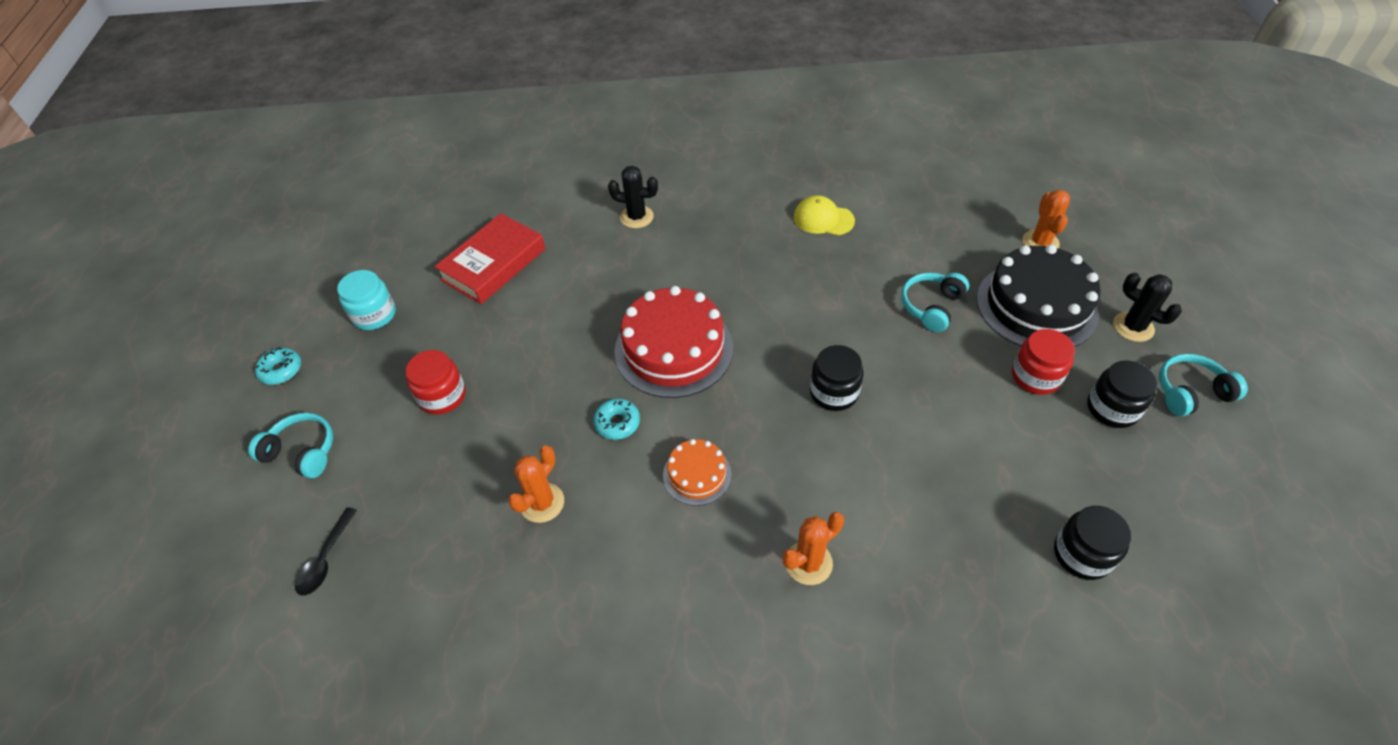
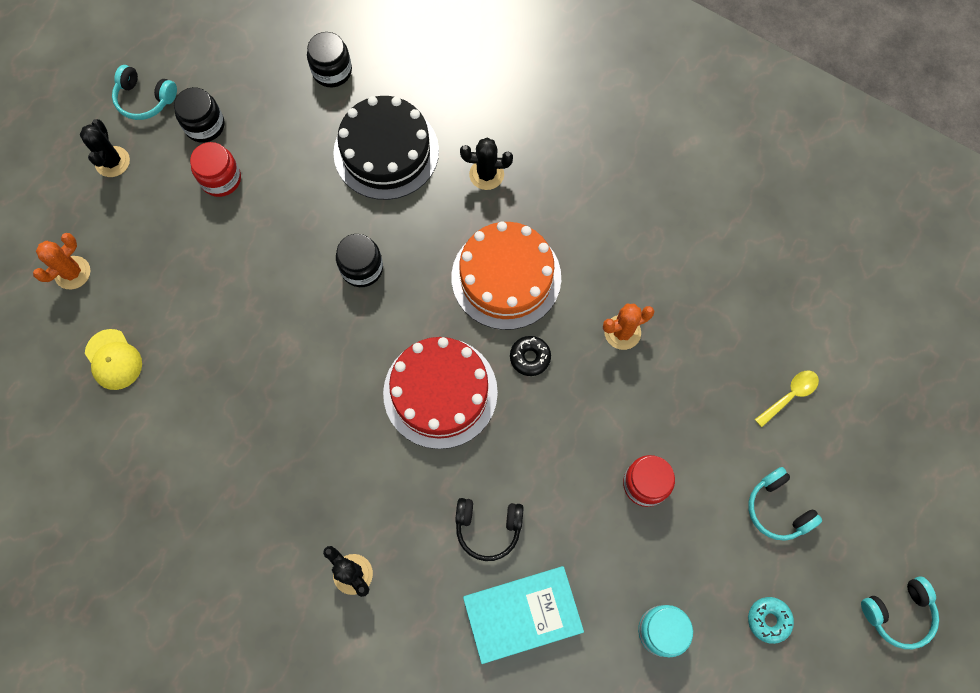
camera: 145 degrees left, 20 degrees up
(325, 559) = (790, 395): black spoon -> yellow spoon
(493, 264) = (522, 614): red book -> turquoise book
(558, 293) = (488, 528): none -> black headphones
(617, 423) = (530, 357): turquoise donut -> black donut
(697, 474) = (506, 277): orange cake -> orange cake, size x1.94
(808, 563) = (486, 174): orange cactus -> black cactus
(823, 219) = (201, 435): yellow cap -> yellow cap (113, 359)
(931, 306) = (220, 282): turquoise headphones -> turquoise headphones (898, 613)
(1036, 306) = (150, 225): black cake -> black cake (386, 151)

